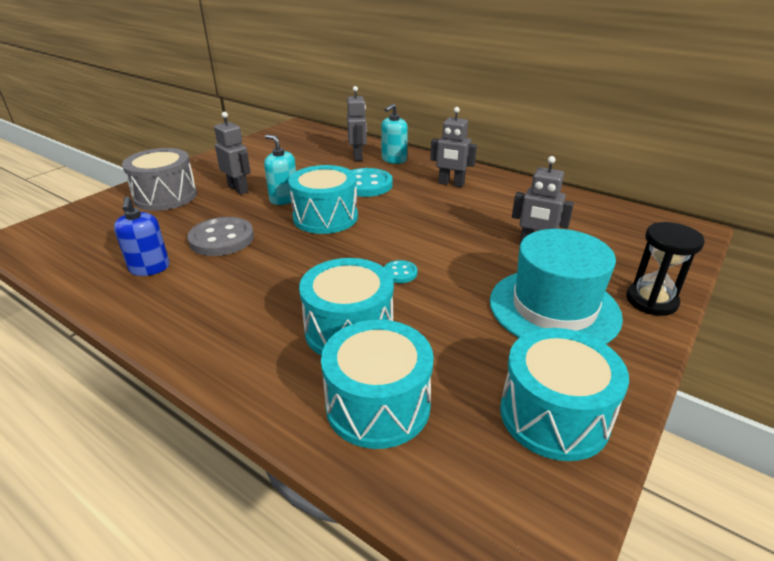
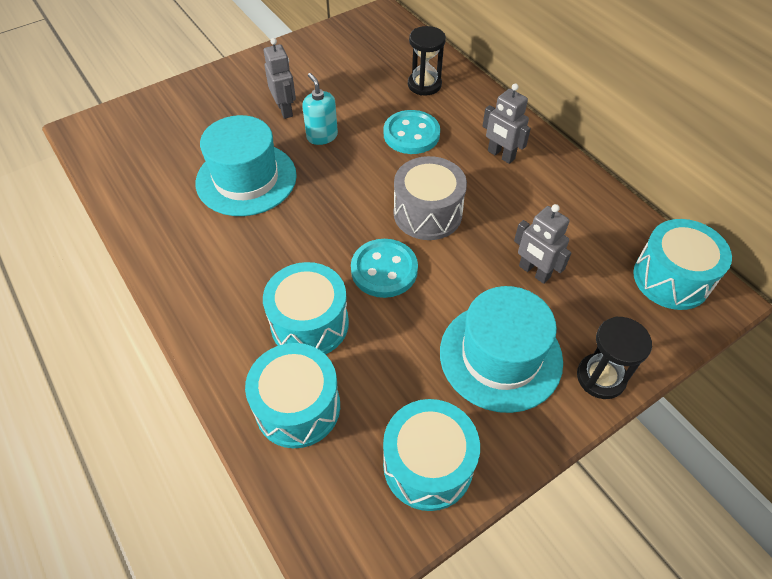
camera: 20 degrees right, 20 degrees up
(149, 268) = (176, 200): blue soap dispenser -> none
(165, 196) = (216, 104): grey drum -> grey drum (427, 213)
(222, 239) = (246, 179): grey button -> turquoise hat
(325, 217) = (350, 174): turquoise drum -> turquoise drum (671, 278)
(358, 157) = (424, 85): grey robot -> black hourglass
(394, 160) = (460, 99): turquoise soap dispenser -> none
(400, 273) = (384, 270): turquoise button -> turquoise button, size x2.03

